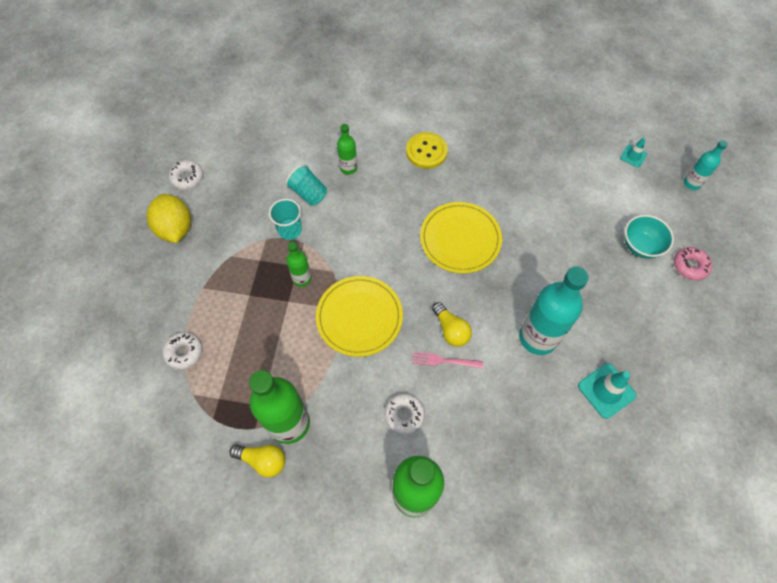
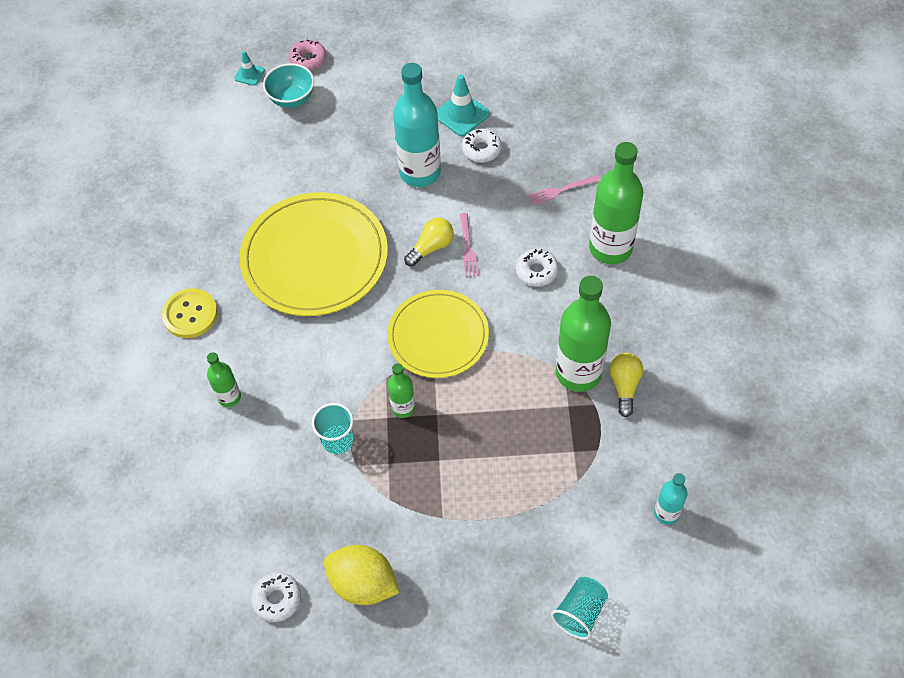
camera: 100 degrees left, 5 degrees down
(175, 228) = (363, 584): yellow lemon -> yellow lemon turned 60 degrees clockwise
(184, 352) = (531, 508): white donut -> white donut (481, 149)
(308, 193) = (277, 434): turquoise cup -> turquoise cup (580, 612)
(460, 239) = (315, 257): yellow plate -> yellow plate, size x1.52
(494, 464) = (561, 190): none -> pink fork
(633, 156) = (170, 112): turquoise traffic cone -> turquoise traffic cone (249, 74)
(691, 183) = (202, 61): turquoise bottle -> turquoise bottle (666, 513)

